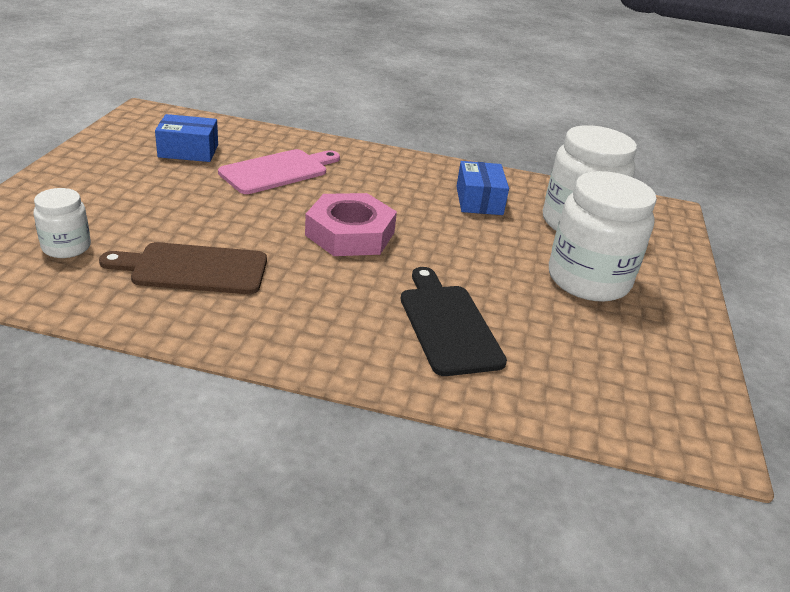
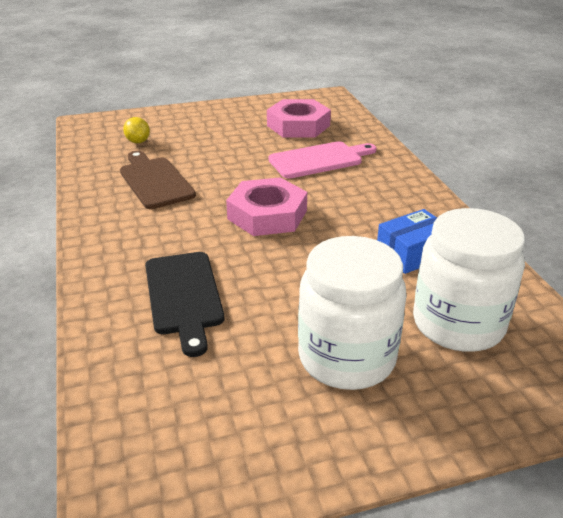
camera: 65 degrees right, 0 degrees up
(66, 247) = (138, 141): white jar -> yellow lemon
(188, 151) = (298, 125): blue box -> pink nut
(278, 171) = (319, 160): pink cutting board -> pink cutting board turned 45 degrees counterclockwise
(448, 325) = (184, 296): black cutting board -> black cutting board turned 120 degrees clockwise

